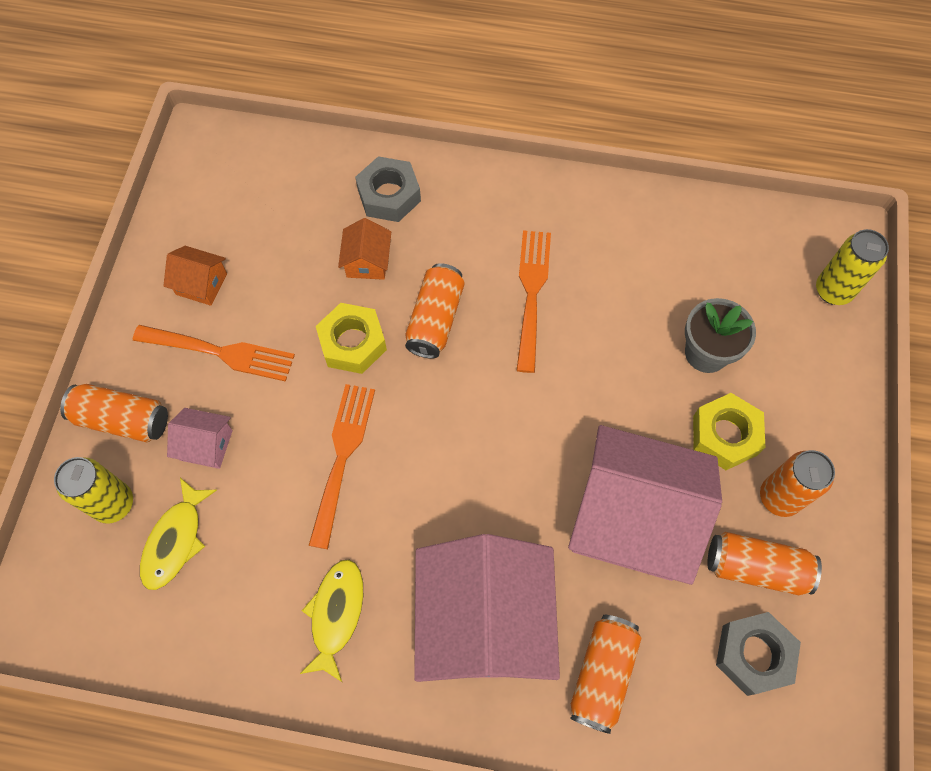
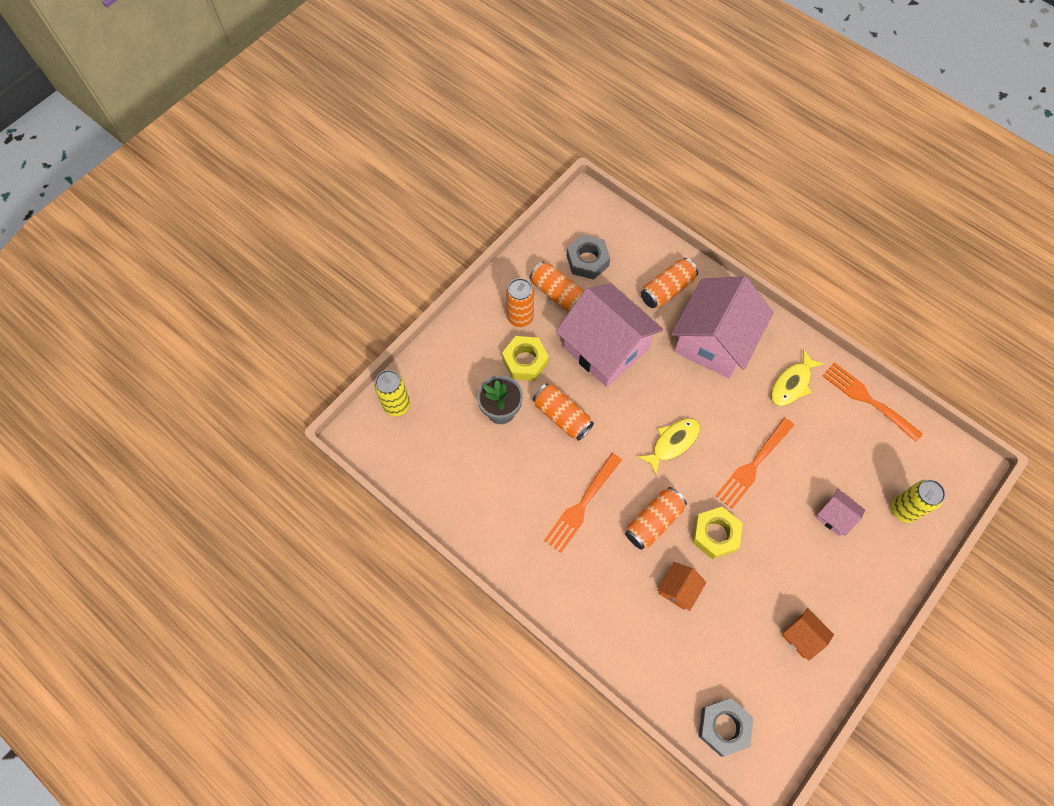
camera: 150 degrees left, 0 degrees up
(122, 419) = (885, 562): orange can -> orange can (562, 416)
(175, 540) = (871, 468): yellow fish -> yellow fish (672, 443)
(220, 352) = (806, 575): orange fork -> orange fork (868, 400)
(389, 195) = (638, 635): grey nut -> grey nut (723, 727)

